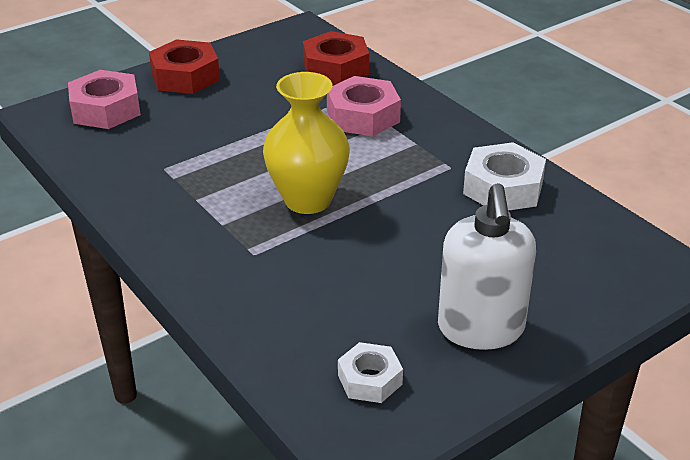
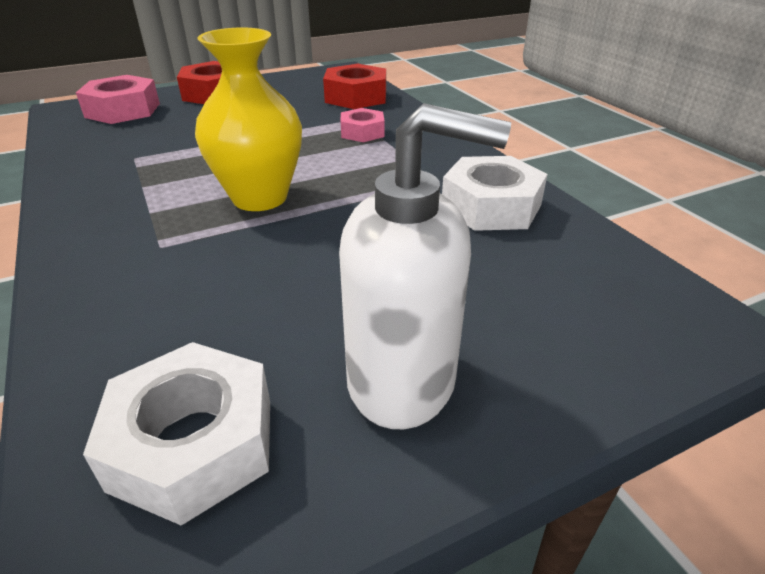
camera: 10 degrees right, 0 degrees up
(363, 116) = (362, 132): pink nut -> pink nut, size x0.62
(370, 379) = (194, 443): white nut -> white nut, size x1.62
(481, 329) = (402, 380): white soap dispenser -> white soap dispenser turned 90 degrees counterclockwise

